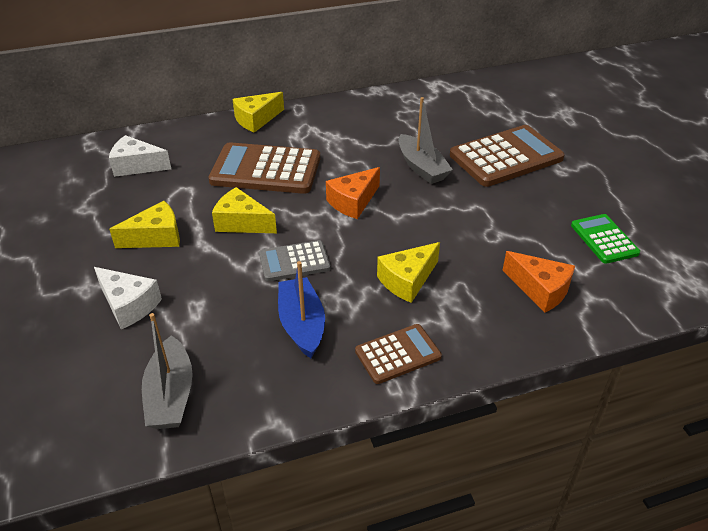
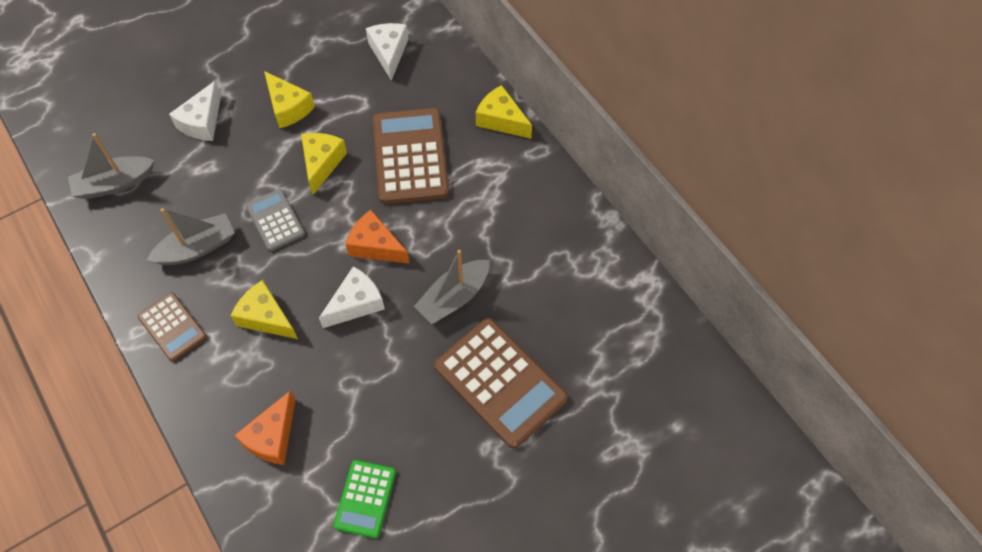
camera: 75 degrees right, 20 degrees up
(302, 324) = (197, 248): blue boat -> grey boat
(410, 221) = (356, 303): none -> white cheese
(604, 239) = (365, 498): green calculator -> green calculator turned 135 degrees clockwise

